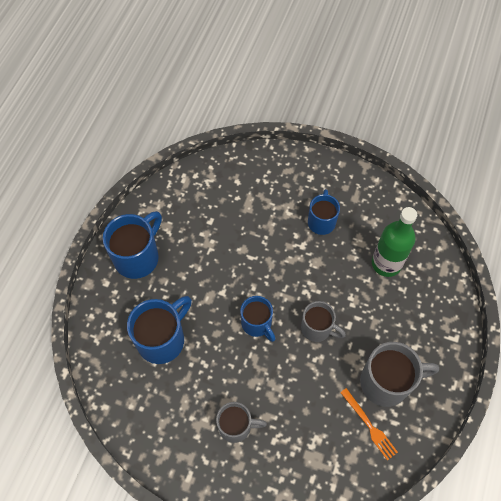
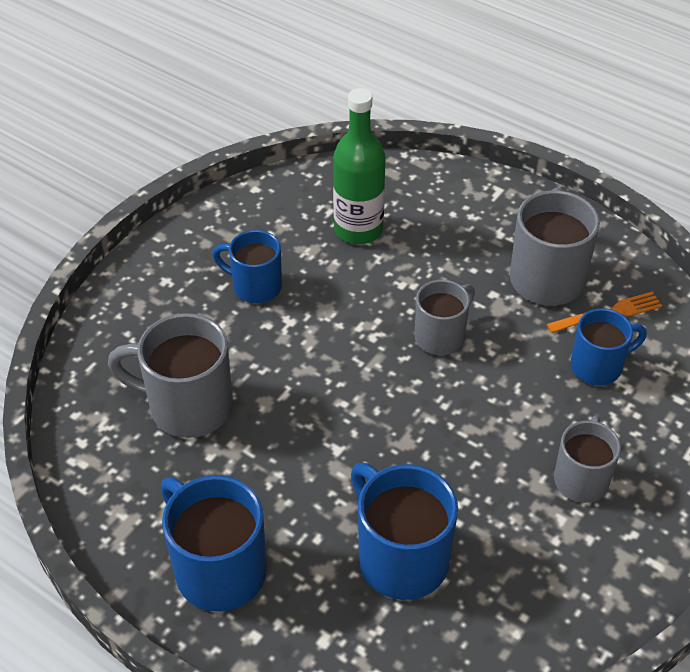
camera: 75 degrees left, 15 degrees down
(229, 214) = (187, 406): none -> grey mug
(257, 324) = (411, 412): blue mug -> blue mug (598, 366)

